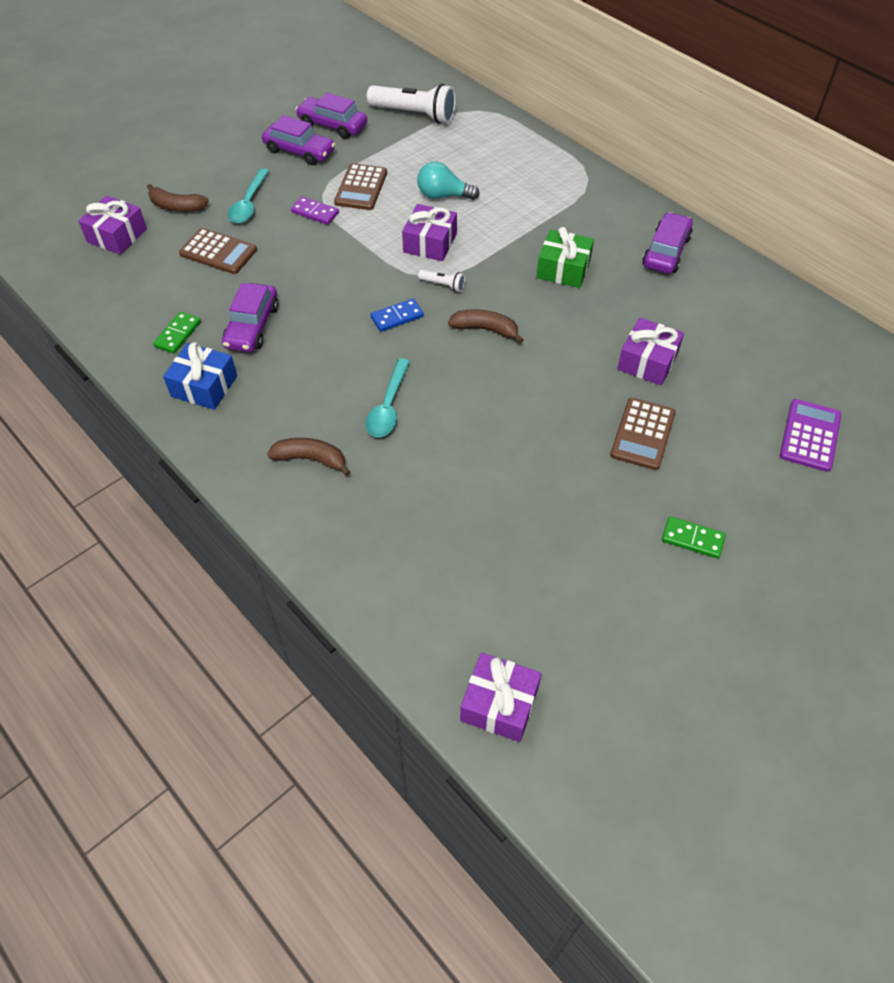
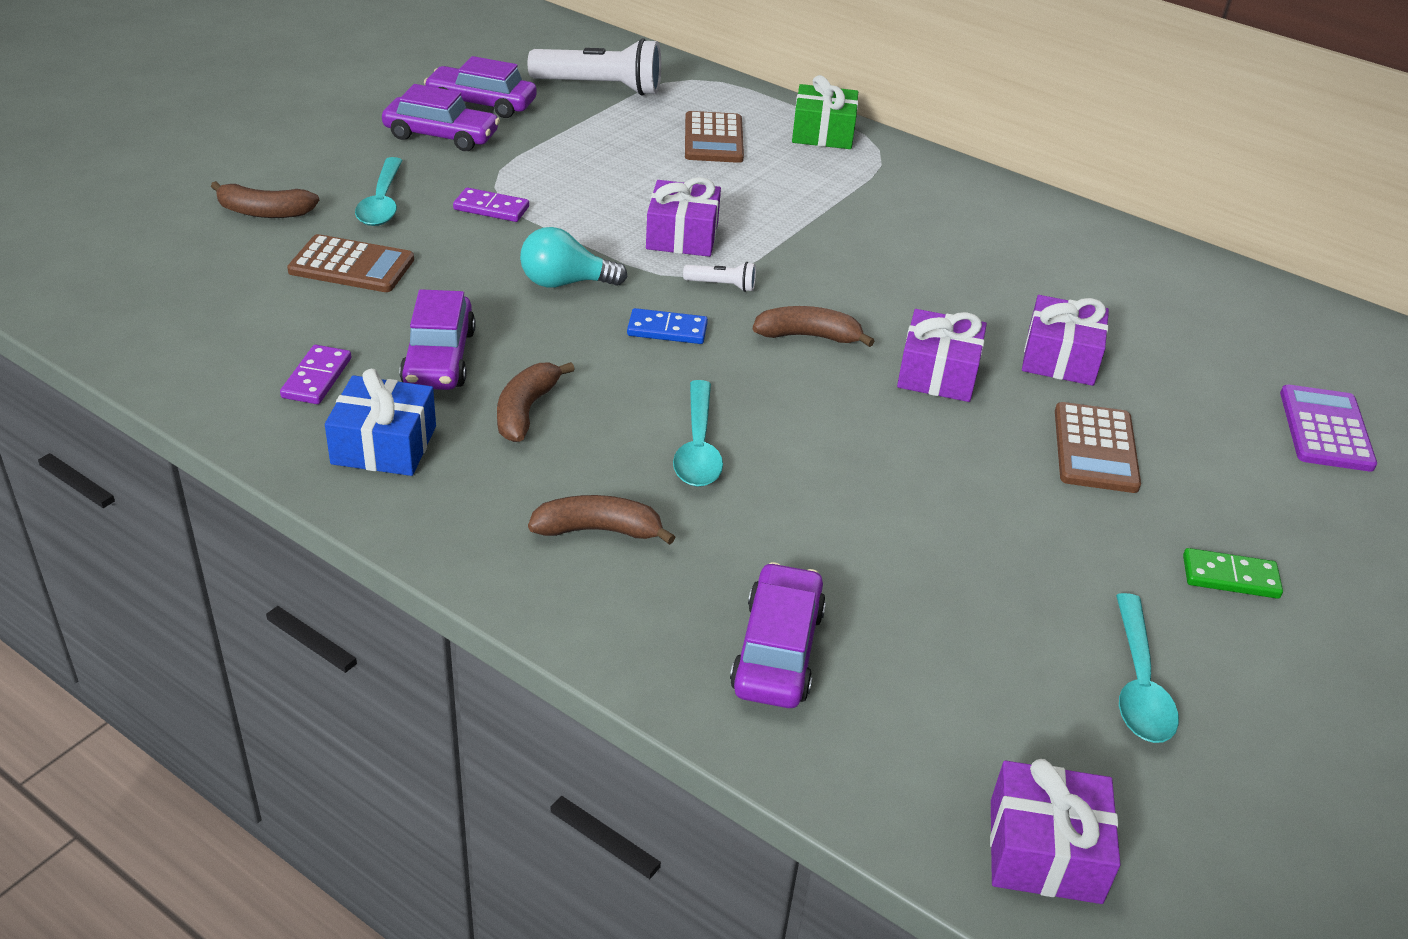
camera: 15 degrees left, 15 degrees down
(117, 235) = (173, 254): purple gift -> purple gift (937, 373)
(178, 334) = (316, 378): green domino -> purple domino
(292, 370) = (525, 411): none -> brown banana
(361, 188) = (552, 175): brown calculator -> brown calculator (713, 139)
(397, 317) = (667, 330): blue domino -> blue domino turned 45 degrees clockwise
(443, 196) = (679, 178): turquoise light bulb -> turquoise light bulb (565, 283)
(563, 269) = (891, 255): green gift -> green gift (823, 133)
(601, 605) = (1138, 683): none -> turquoise spoon
(666, 251) = (1025, 227): purple car -> purple car (777, 650)

